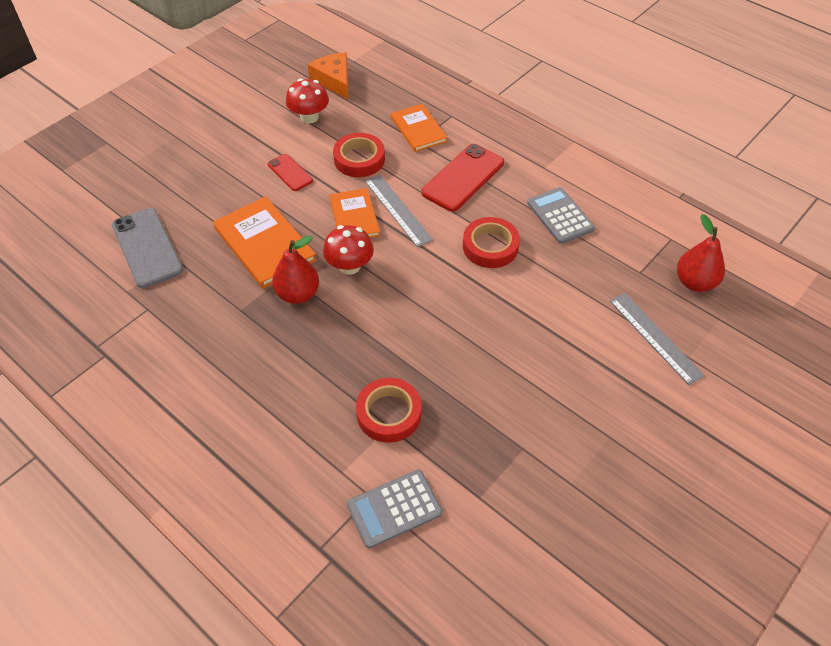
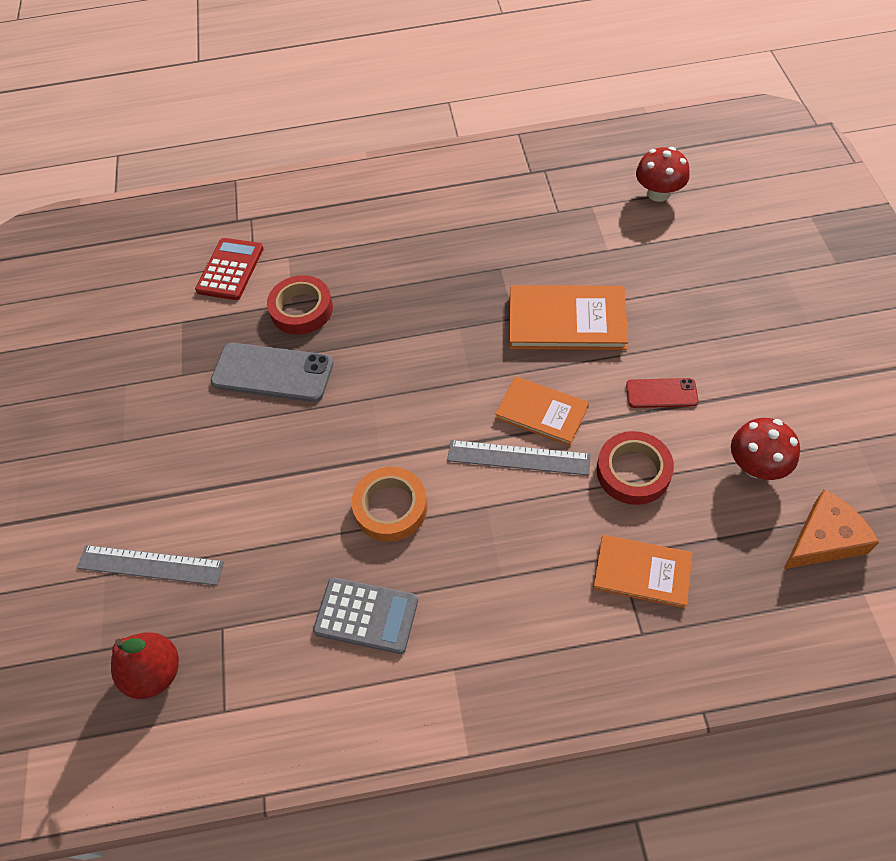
camera: 135 degrees right, 5 degrees up
(147, 248) = (637, 237): grey phone -> grey phone (272, 373)
(298, 294) = (480, 314): red pear -> none
(334, 80) = (824, 539): orange cheese -> orange cheese turned 45 degrees counterclockwise
(349, 266) = (478, 370): red mushroom -> red mushroom (658, 193)
(394, 509) = (230, 269): grey calculator -> red calculator
(463, 178) = (514, 559): red phone -> none
(490, 246) = (390, 507): red tape -> orange tape

